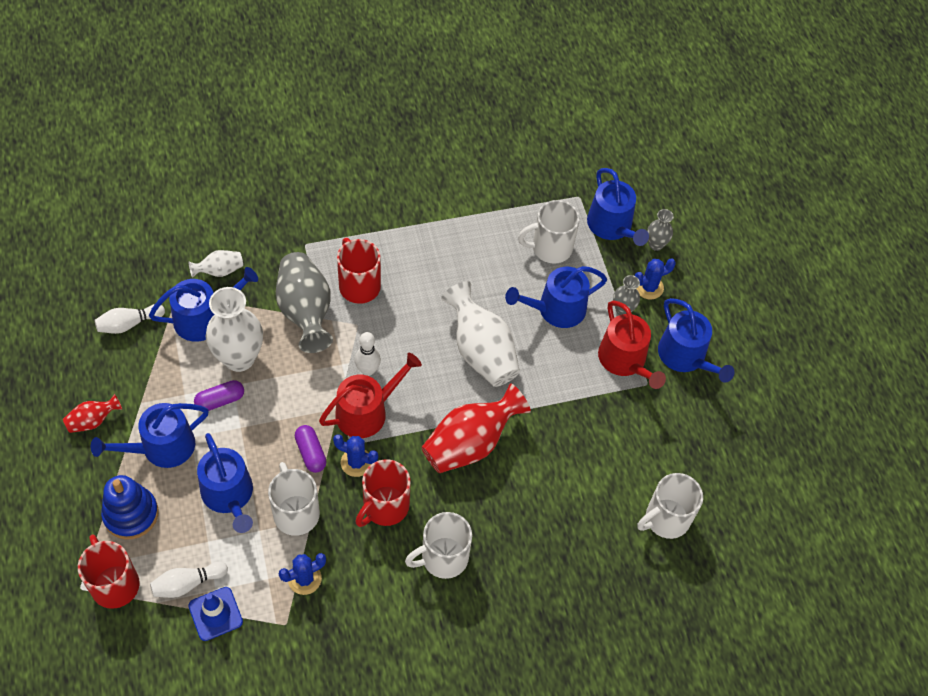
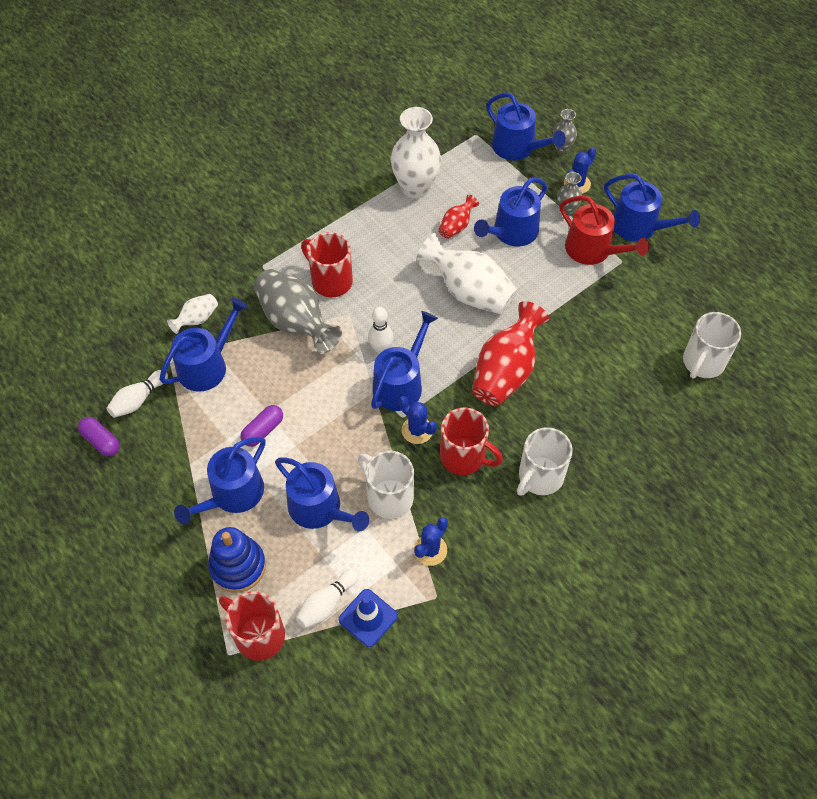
camera: 20 degrees left, 0 degrees up
(93, 421) = (153, 499): red vase -> red vase (456, 226)
(239, 358) = (259, 386): white vase -> white vase (415, 188)
(311, 453) = (372, 440): purple capsule -> purple capsule (101, 441)
(356, 462) = (417, 430): blue cactus -> blue cactus turned 45 degrees clockwise
(367, 412) = (401, 383): red watering can -> blue watering can
(384, 507) = (464, 457): red mug -> red mug turned 75 degrees counterclockwise
(550, 248) = (477, 185): white mug -> none

